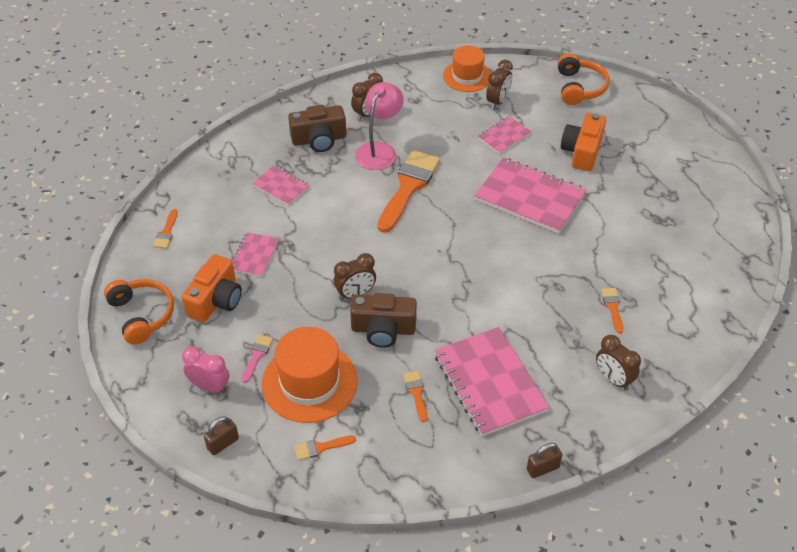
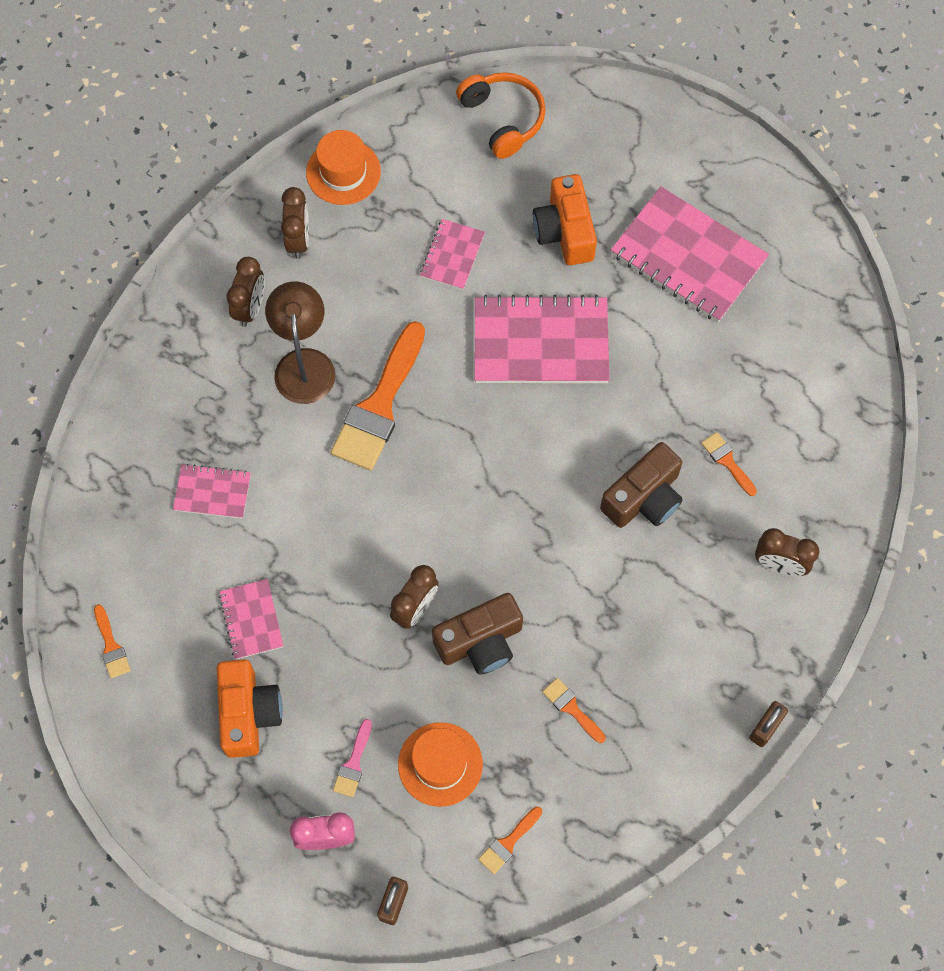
camera: 30 degrees left, 20 degrees up
(142, 315) = (170, 786): orange headphones -> none
(257, 355) = (353, 763): pink brush -> pink brush turned 150 degrees counterclockwise
(309, 382) = (440, 764): orange hat -> orange hat, size x0.66
(319, 139) = (212, 386): brown camera -> brown camera (644, 498)
(379, 150) = (304, 363): pink lamp -> brown lamp
(408, 187) = (379, 405): orange brush -> orange brush turned 150 degrees counterclockwise
(490, 383) = (646, 647): pink notebook -> pink notebook (688, 256)
(497, 102) = (410, 198): brown clock -> brown clock (298, 240)

